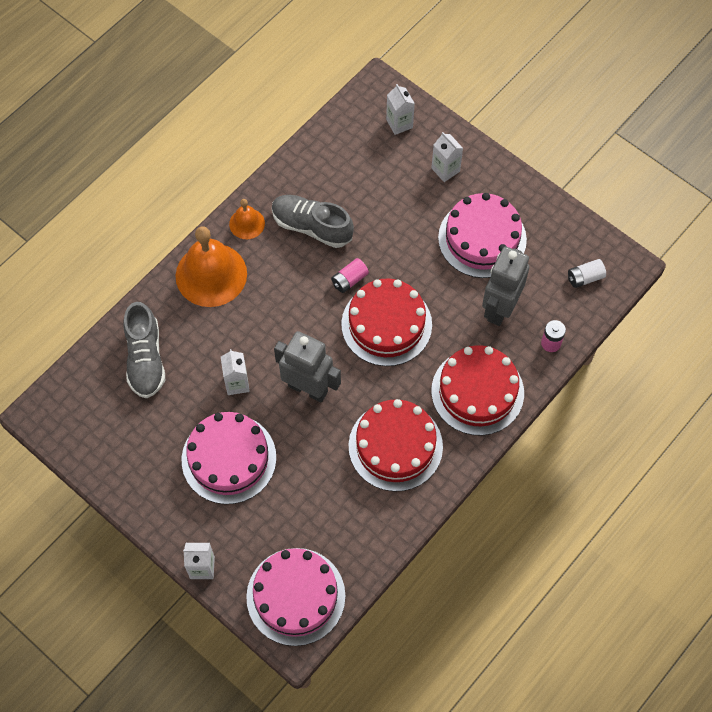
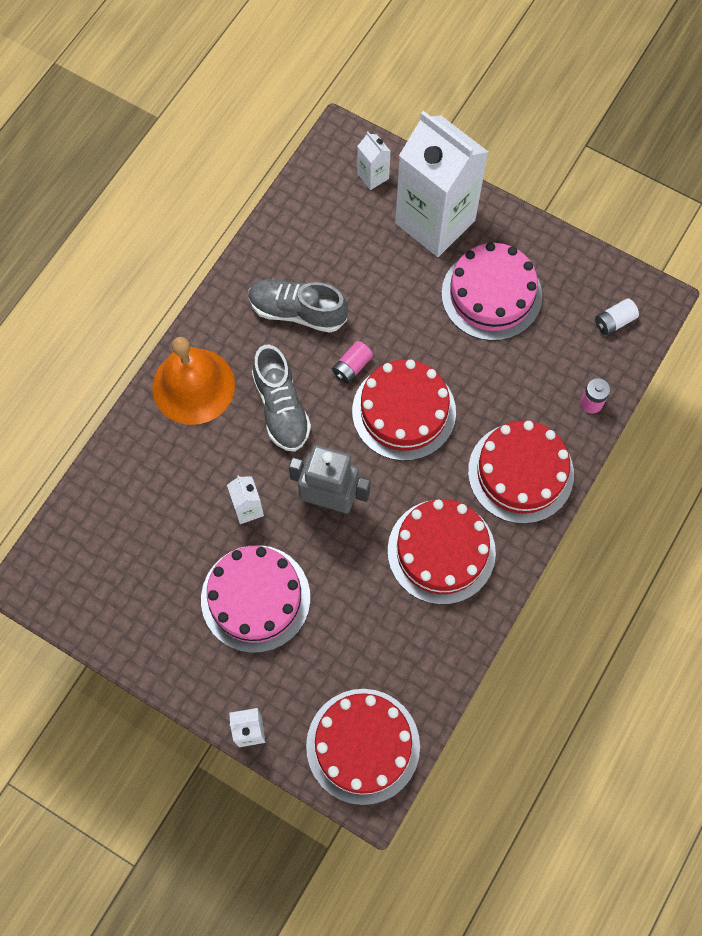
camera: 10 degrees left, 5 degrees up
(145, 359) = (137, 497): grey shoe -> grey shoe (281, 407)
(247, 223) = (222, 319): orange bell -> none
(295, 596) = (363, 746): pink cake -> red cake
(445, 170) = (435, 222): white carton -> white carton, size x2.45
(500, 308) = (527, 372): grey robot -> none

